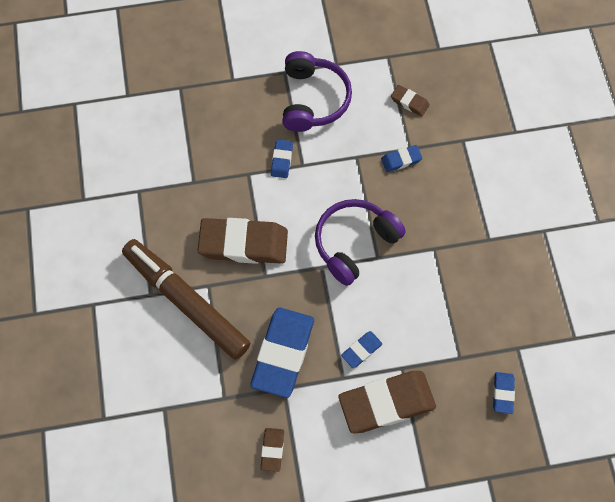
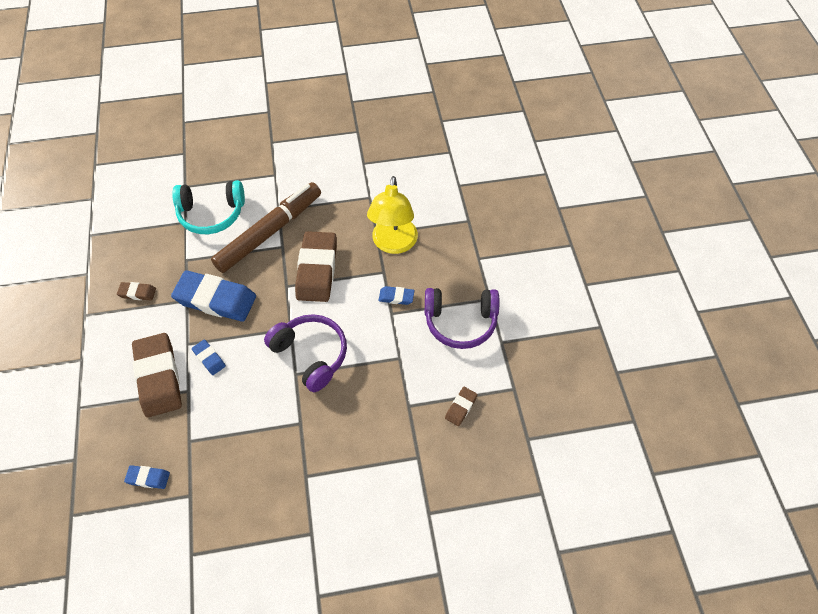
camera: 90 degrees right, 10 degrees down
(153, 376) = (211, 214): none -> turquoise headphones
(210, 163) = (393, 244): none -> yellow lamp
(401, 160) = (395, 397): blue eraser -> none

